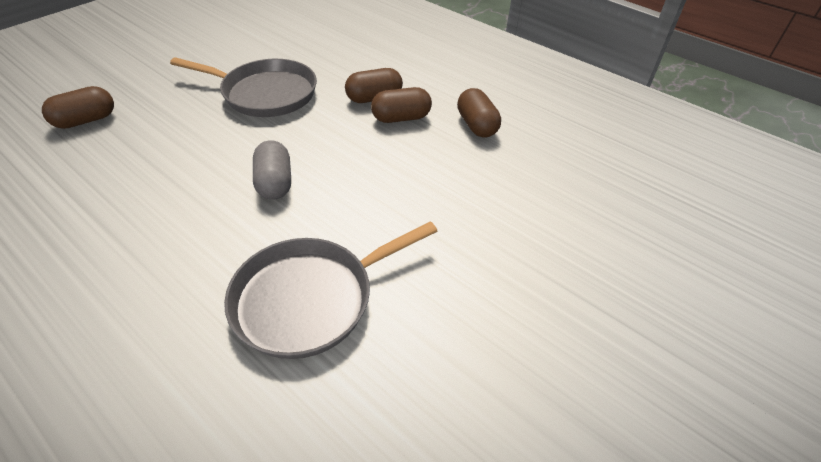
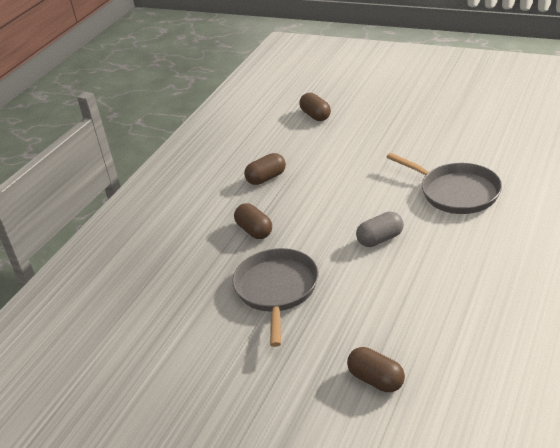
camera: 100 degrees left, 10 degrees down
(401, 118) = (274, 211): brown capsule -> brown capsule (315, 115)

